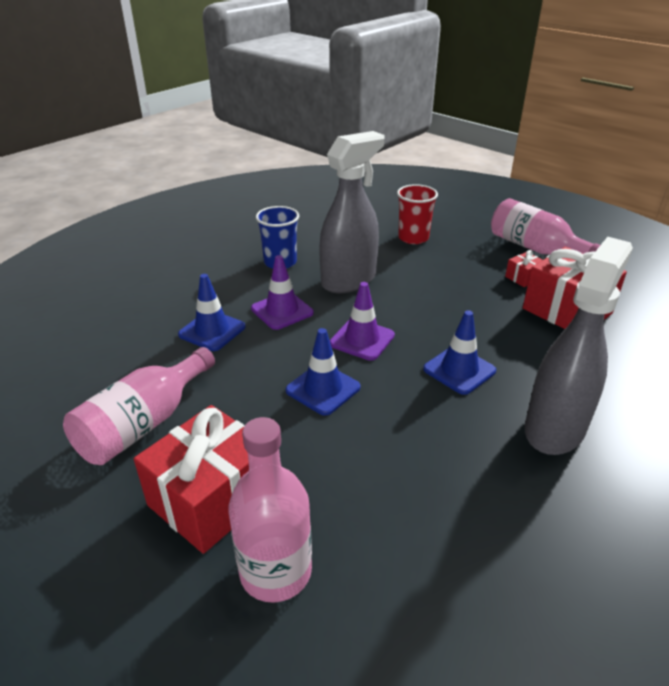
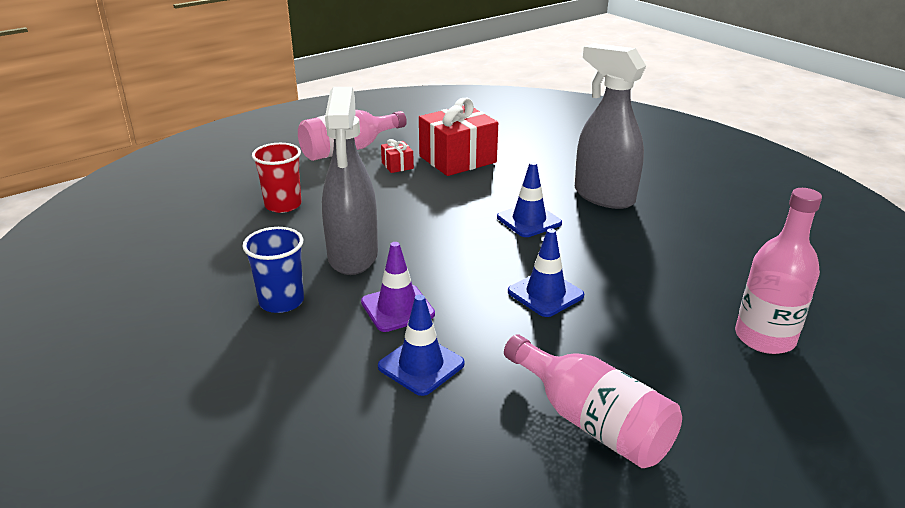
camera: 80 degrees left, 5 degrees down
(212, 498) = (695, 370): red gift -> none
(349, 280) = (353, 256): grey spray bottle -> grey spray bottle turned 150 degrees counterclockwise
(362, 339) = (470, 262): purple traffic cone -> none

